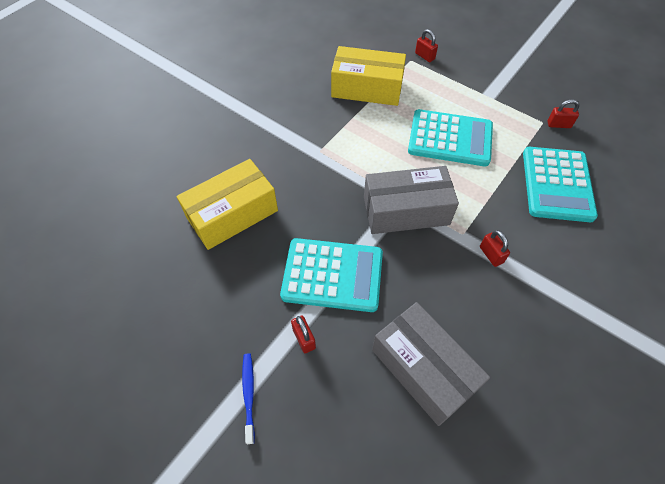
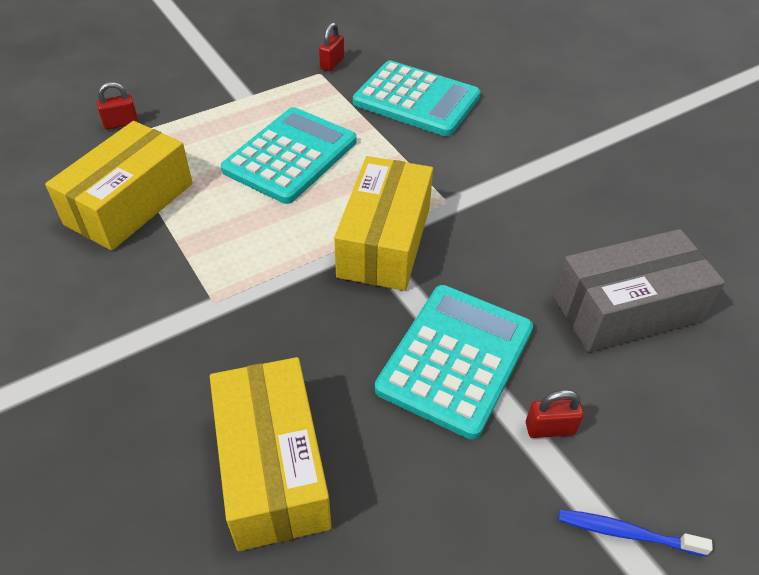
camera: 70 degrees left, 10 degrees down
(406, 210) = (384, 241): grey box -> yellow box
(491, 255) = (488, 189): red padlock -> none

